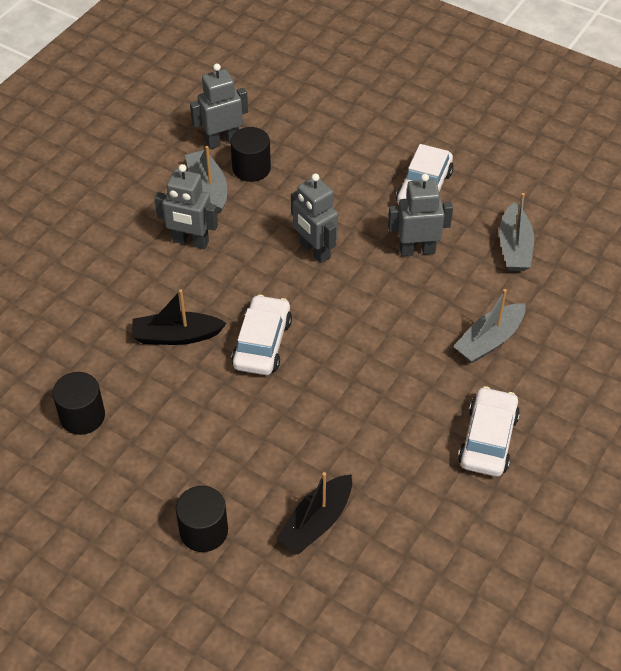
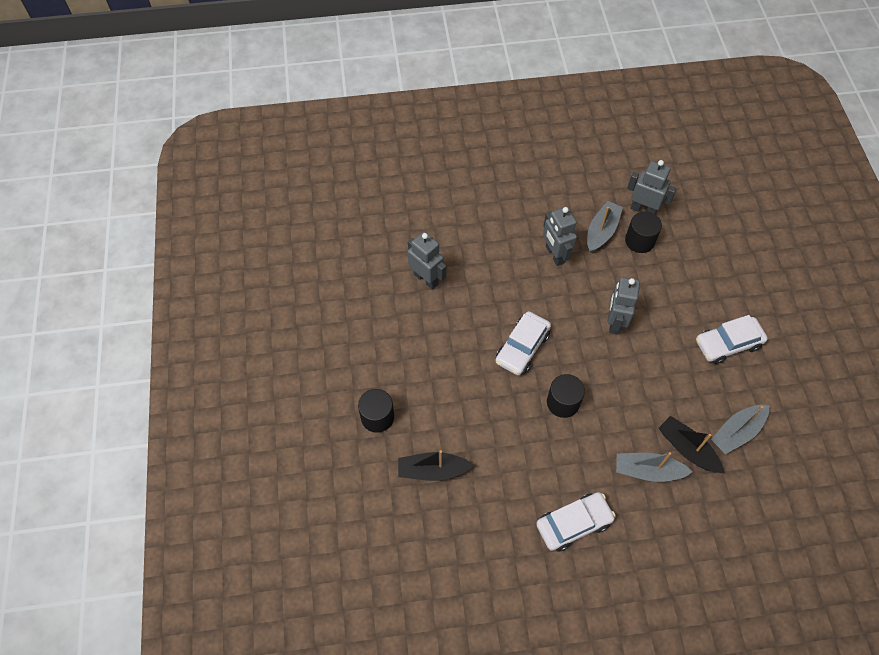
camera: 50 degrees right, 10 degrees up
(82, 416) = (393, 300): black cylinder -> black cylinder (563, 402)
(176, 336) = (485, 301): black boat -> black boat (687, 449)
(262, 343) = (522, 348): white car -> white car turned 150 degrees clockwise
(417, 250) = (674, 377): grey robot -> grey robot (426, 279)

